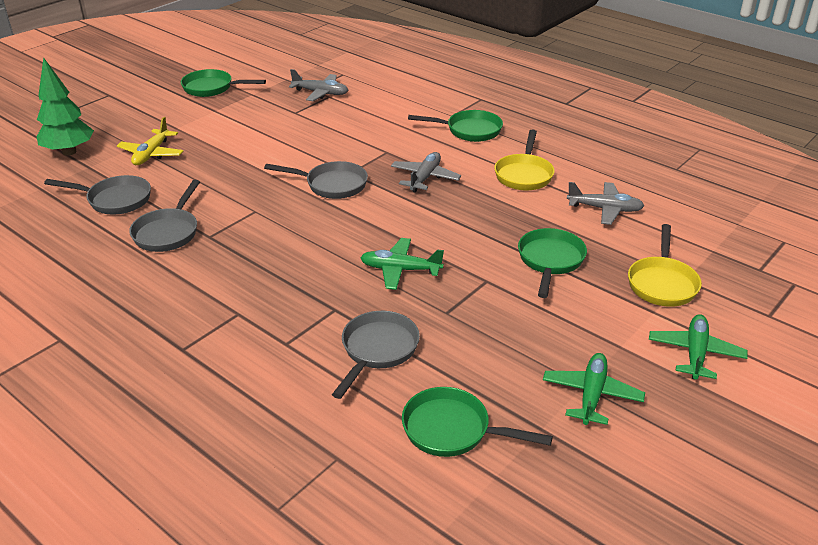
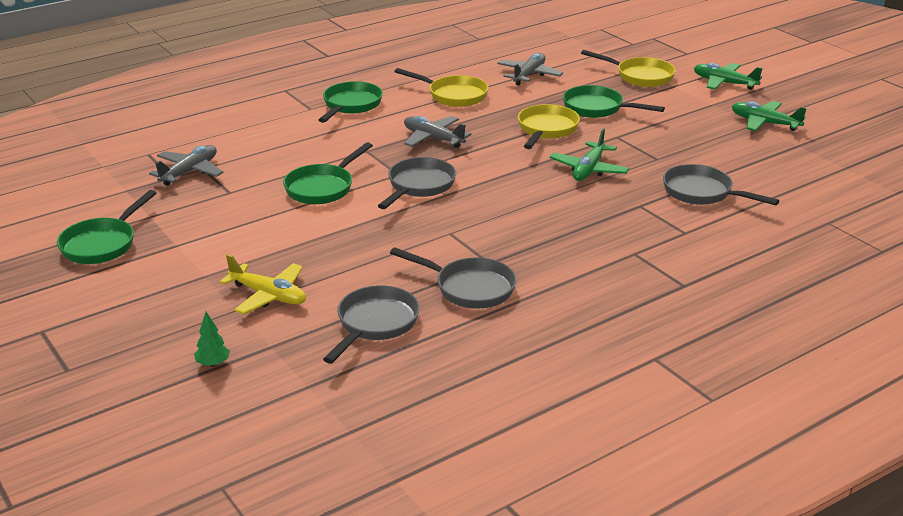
camera: 75 degrees left, 5 degrees down
(69, 152) = (213, 364): green tree -> green tree, size x0.43
(453, 430) = (799, 175): green pan -> green pan (322, 188)
(478, 235) = (546, 130): none -> yellow pan

